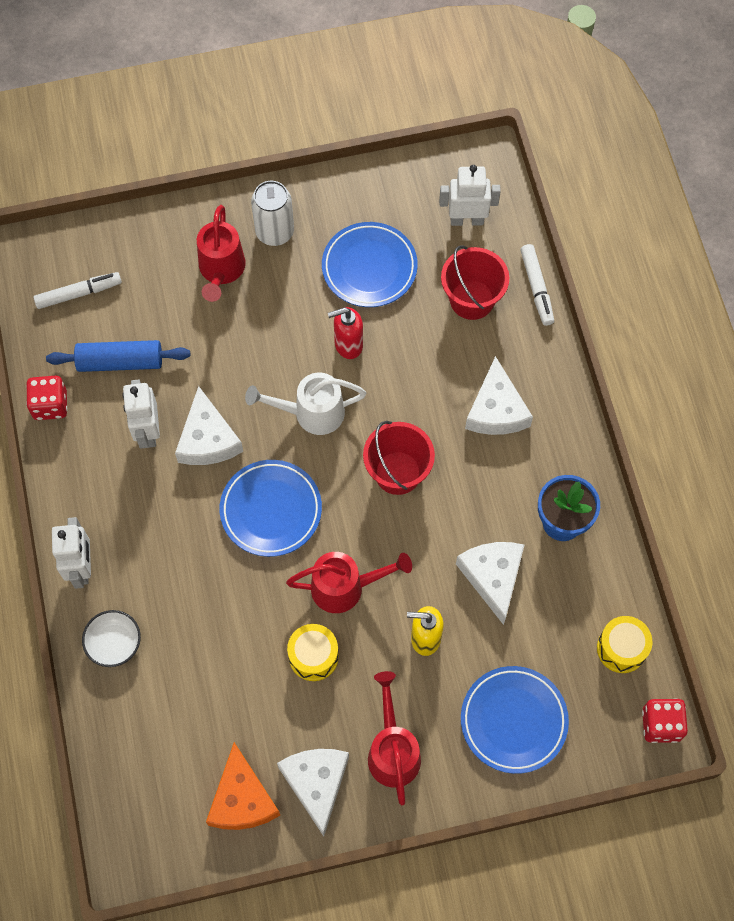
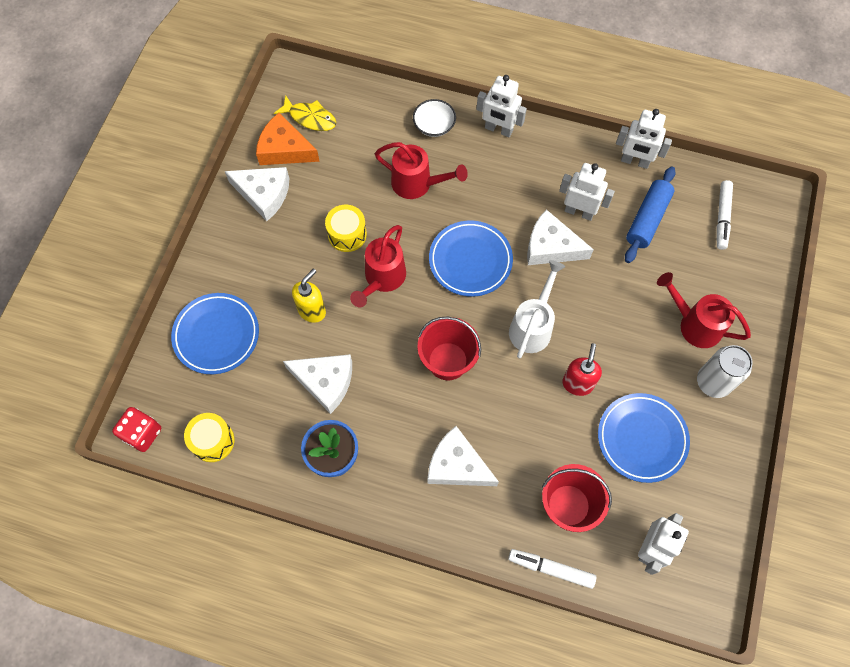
camera: 120 degrees right, 0 degrees up
(50, 405) = (635, 161): red dice -> white robot
(181, 796) = (310, 118): none -> yellow fish
(393, 751) = (251, 249): red watering can -> red watering can (417, 184)

